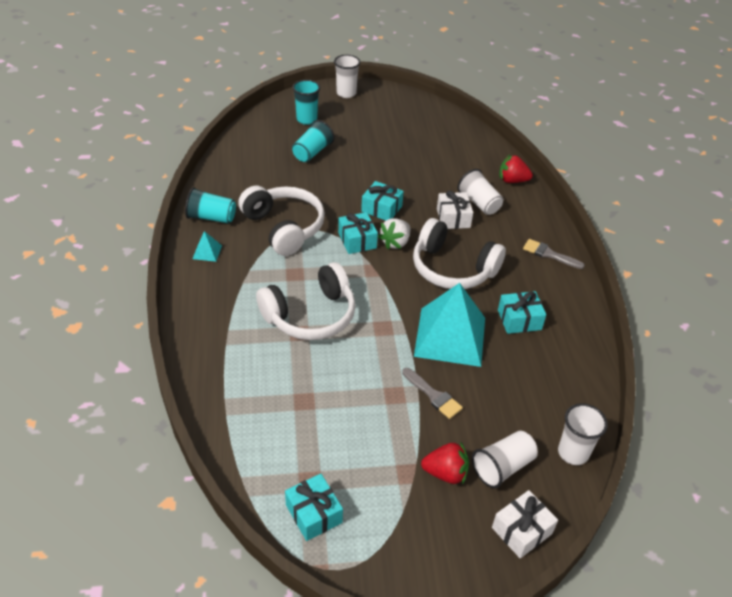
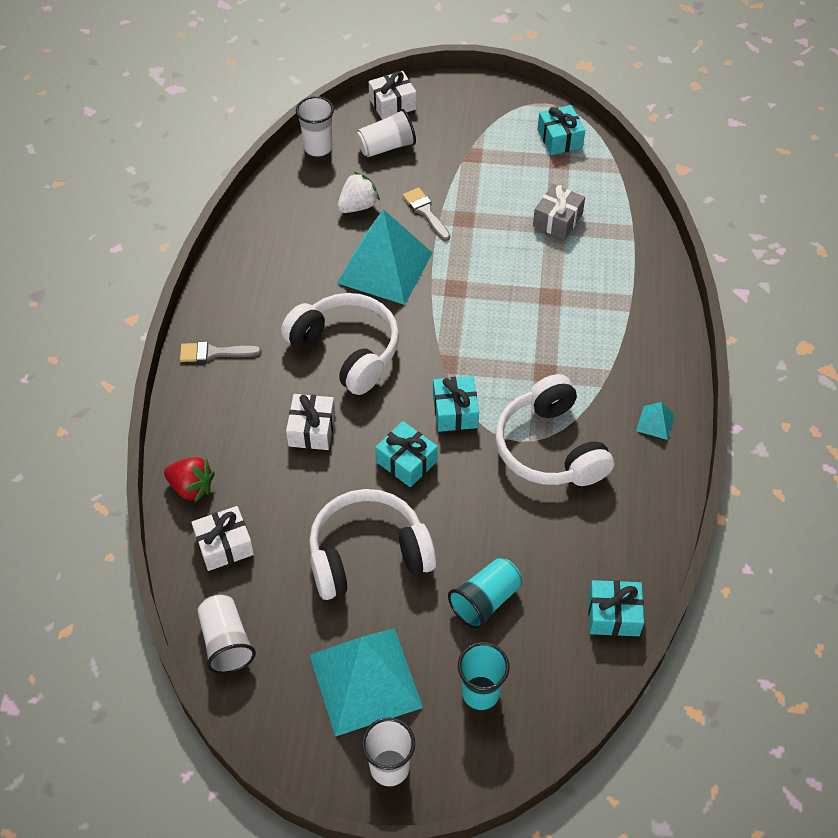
camera: 165 degrees left, 10 degrees up
(211, 217) = (650, 482): turquoise cup -> none
(302, 408) = (557, 220): none -> grey gift
(311, 315) = (534, 314): white headphones -> white headphones (368, 554)
(369, 118) = (365, 680): none -> turquoise pyramid
(395, 242) = (405, 400): white strawberry -> white strawberry (358, 206)
(445, 473) = (439, 150): red strawberry -> none
(475, 158) = (224, 545): none -> white gift
(479, 203) = (263, 451): white cup -> white cup (226, 642)
(519, 320) = (299, 275): turquoise gift -> turquoise gift (613, 615)
(549, 254) = (214, 353): grey brush -> grey brush turned 135 degrees clockwise

